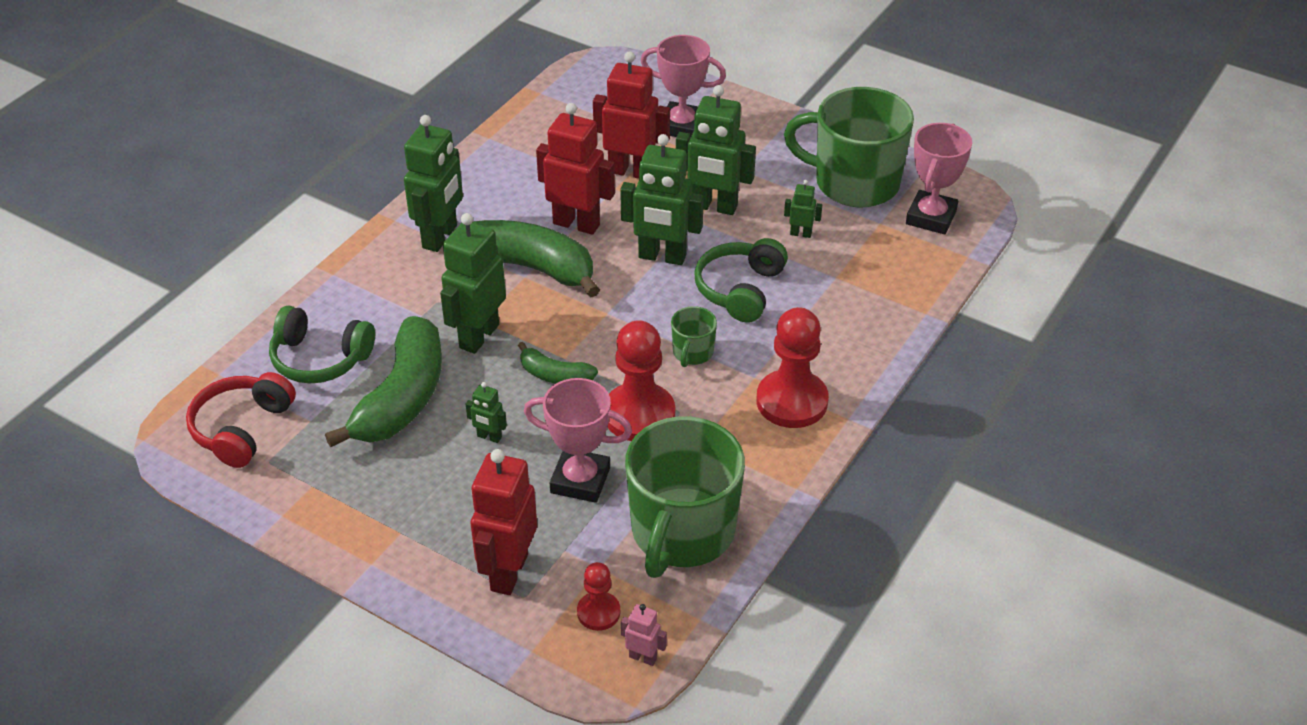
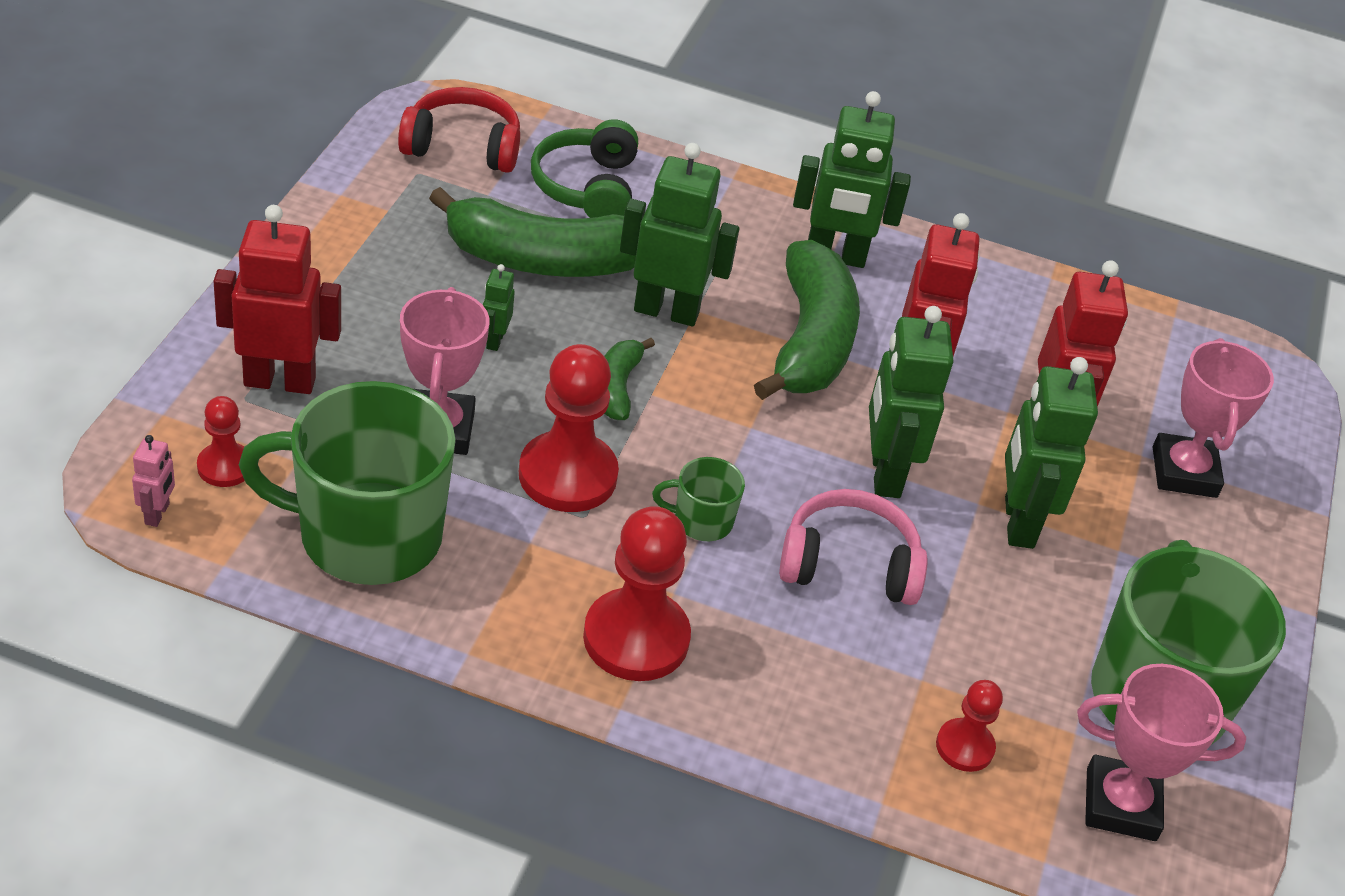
camera: 70 degrees right, 0 degrees up
(740, 290) = (849, 564): green headphones -> pink headphones
(800, 234) = (1003, 630): green robot -> none
(888, 270) = (964, 747): none -> red pawn

